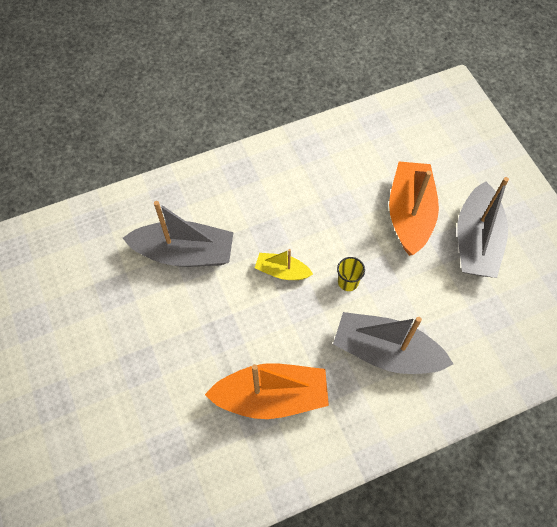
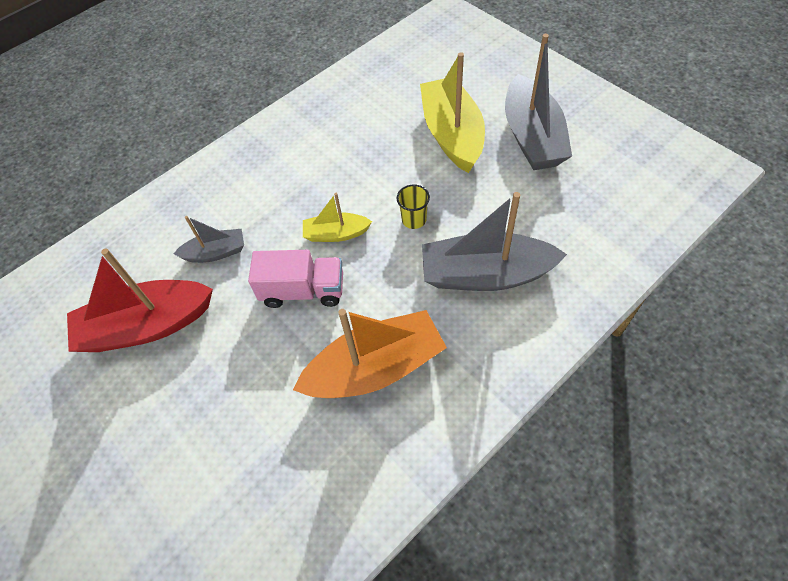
camera: 15 degrees left, 5 degrees down
(115, 296) = (147, 326): none -> red boat
(184, 253) = (216, 252): grey boat -> grey boat, size x0.53
(240, 311) = (303, 290): none -> pink truck
(410, 214) = (452, 134): orange boat -> yellow boat

